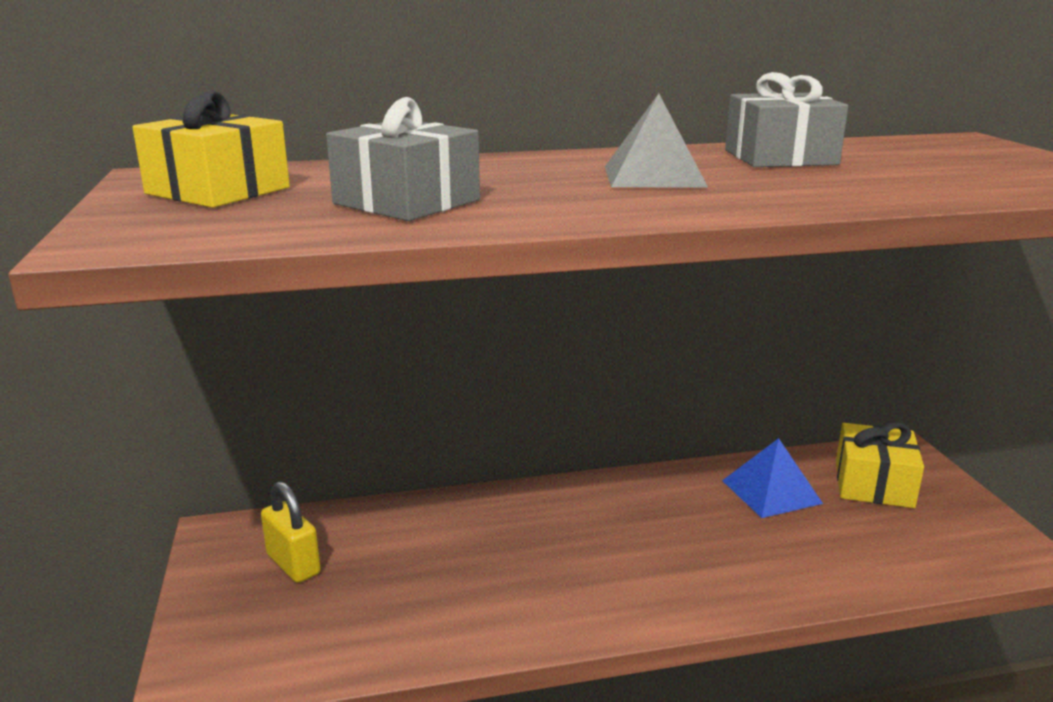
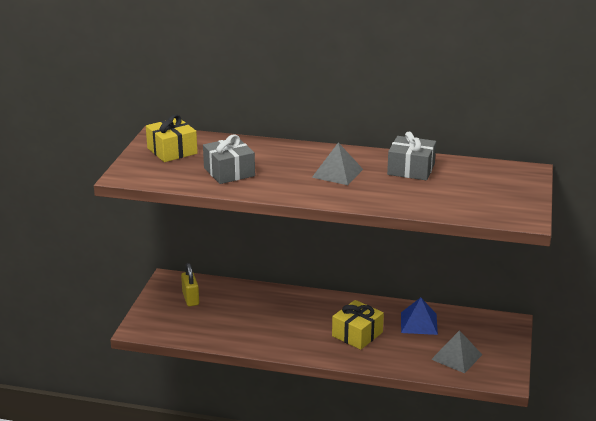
camera: 25 degrees right, 5 degrees up
(873, 484) = (474, 333): yellow gift -> yellow gift (357, 334)
(899, 535) = (456, 357): none -> grey pyramid

